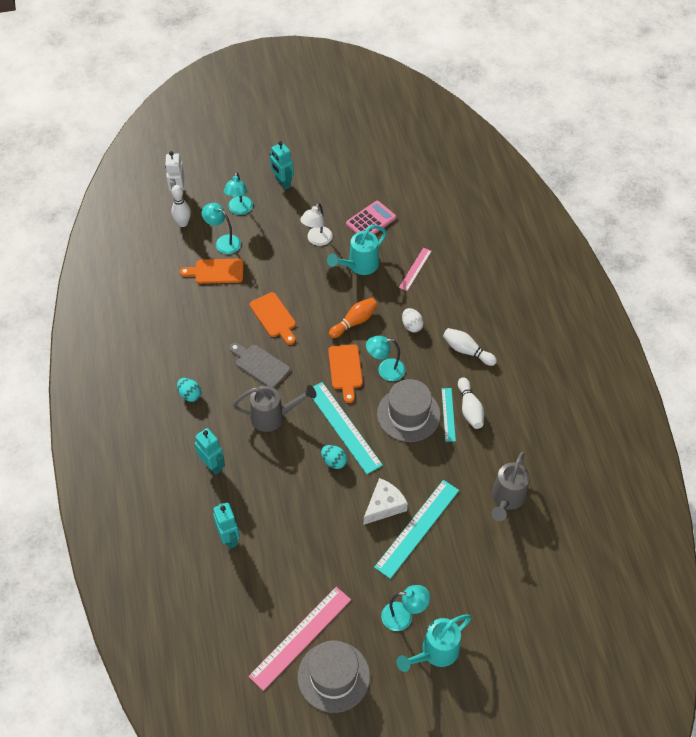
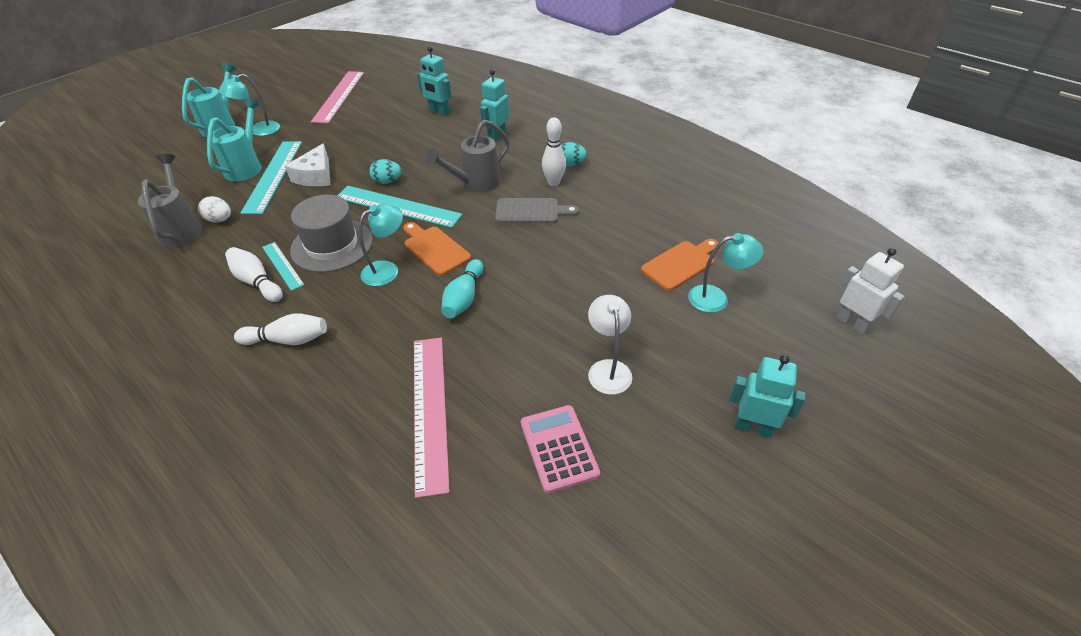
camera: 145 degrees right, 10 degrees down
(183, 223) = (789, 292): white bowling pin -> white bowling pin (553, 182)
(212, 465) = (496, 137): turquoise robot -> turquoise robot turned 105 degrees clockwise
(239, 210) = (753, 348): turquoise lamp -> none
(274, 317) = (563, 255): orange cutting board -> none
(333, 676) = (300, 92): grey hat -> none
(354, 322) = (464, 298): orange bowling pin -> turquoise bowling pin
(359, 266) = (516, 367): turquoise watering can -> turquoise watering can (247, 166)
(371, 221) = (559, 448): pink calculator -> pink calculator turned 150 degrees clockwise
(412, 326) = (384, 331): white egg -> white egg (220, 220)
(415, 269) = (429, 409): pink ruler -> pink ruler, size x1.83

